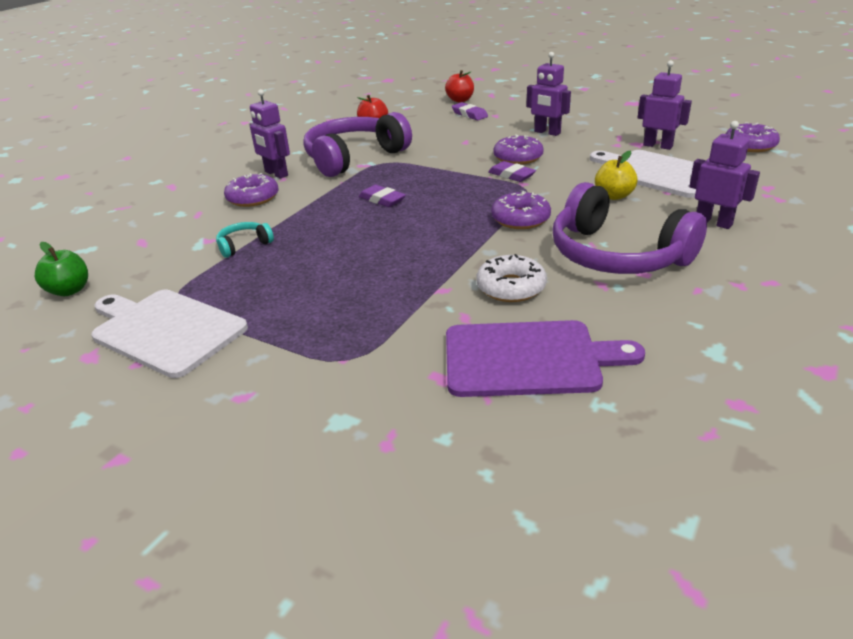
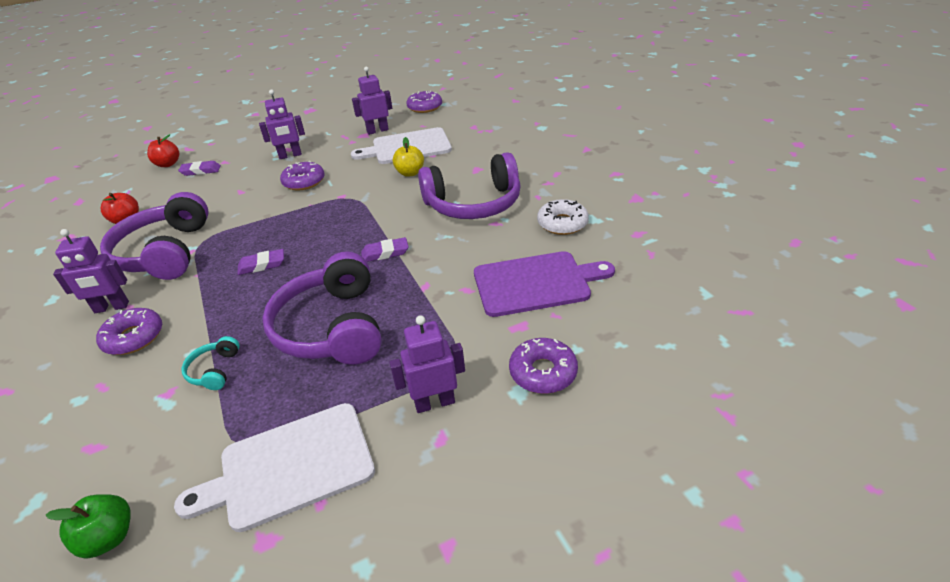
camera: 55 degrees left, 5 degrees up
(336, 270) = (332, 327): none -> purple headphones
(511, 175) = (323, 195): purple eraser -> purple eraser (385, 253)
(511, 287) = (457, 257): white donut -> white donut (562, 223)
(520, 219) = (384, 217): purple donut -> purple donut (543, 372)
(528, 358) = (536, 283): purple cutting board -> purple cutting board turned 45 degrees clockwise
(713, 222) = (484, 159): purple robot -> purple robot (434, 402)

